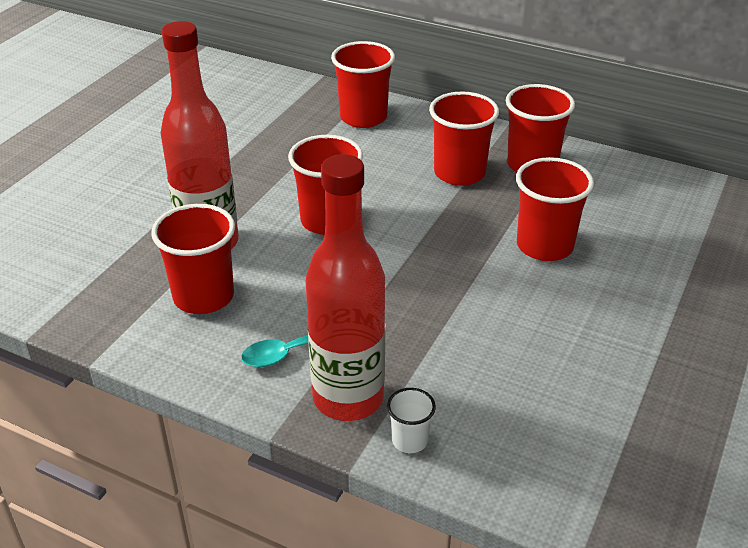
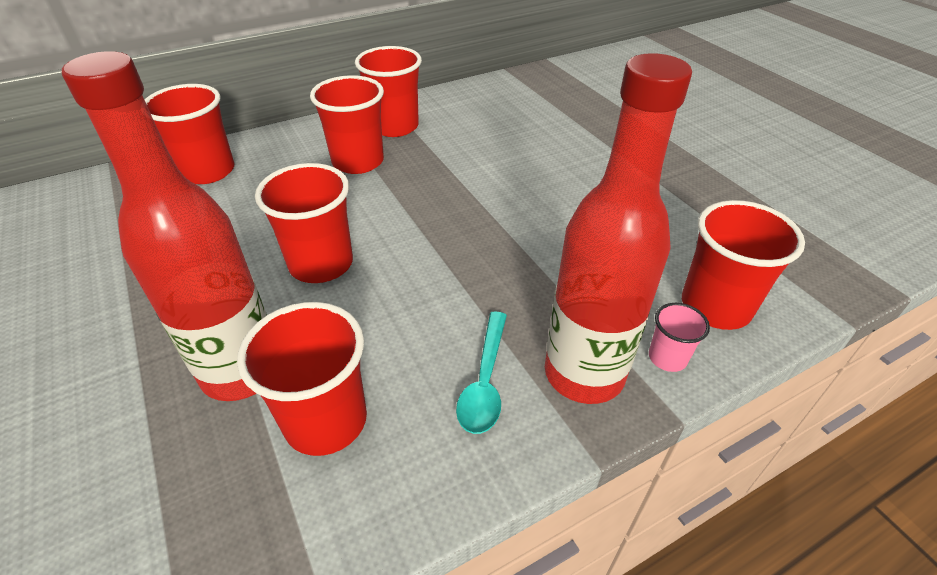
camera: 55 degrees left, 5 degrees up
(410, 440) = (667, 358): white cup -> pink cup
(544, 246) = (494, 168): red cup -> red cup (715, 306)

